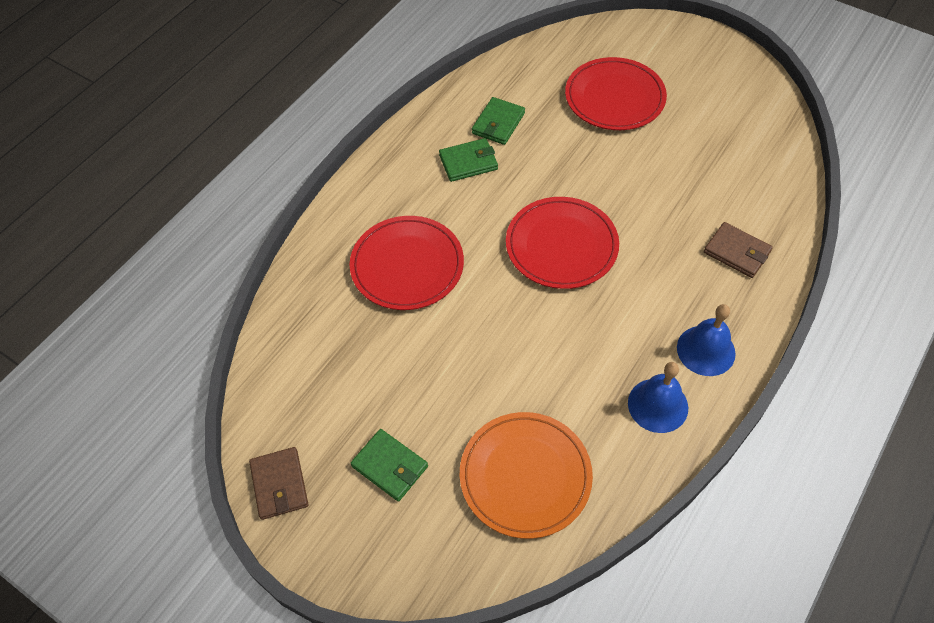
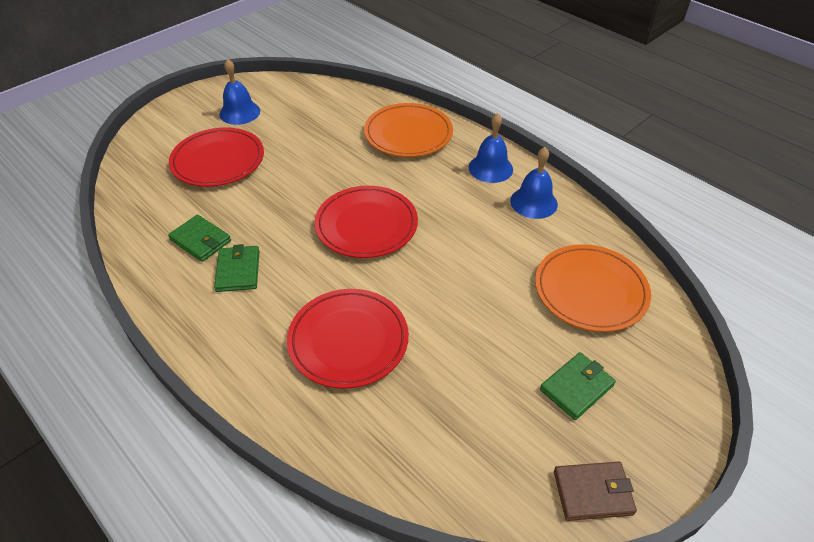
camera: 80 degrees left, 10 degrees down
(703, 88) = (239, 112): none -> blue bell
(736, 252) = (408, 134): brown wallet -> orange plate

